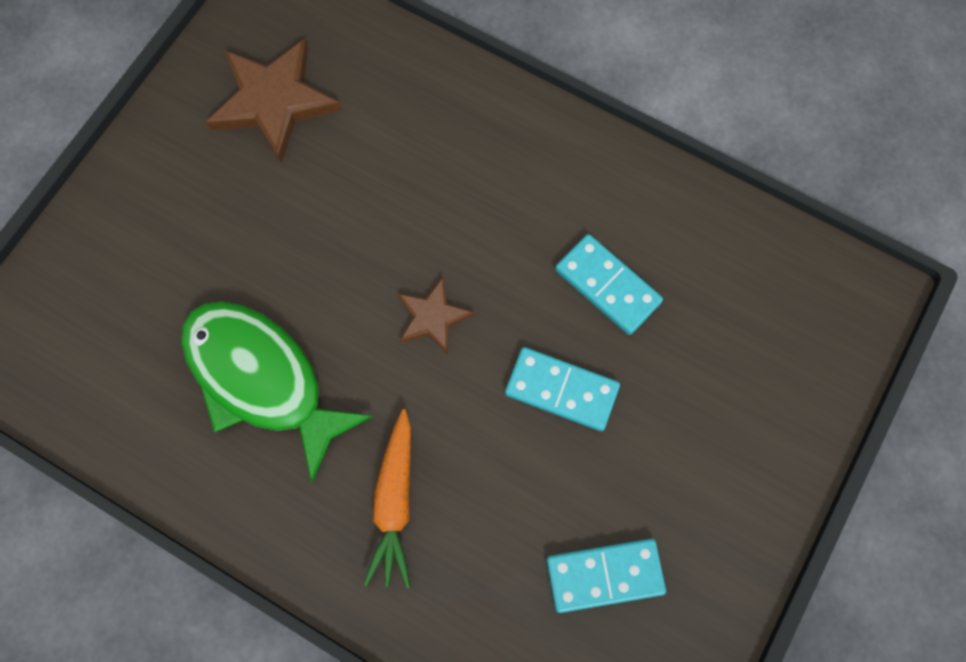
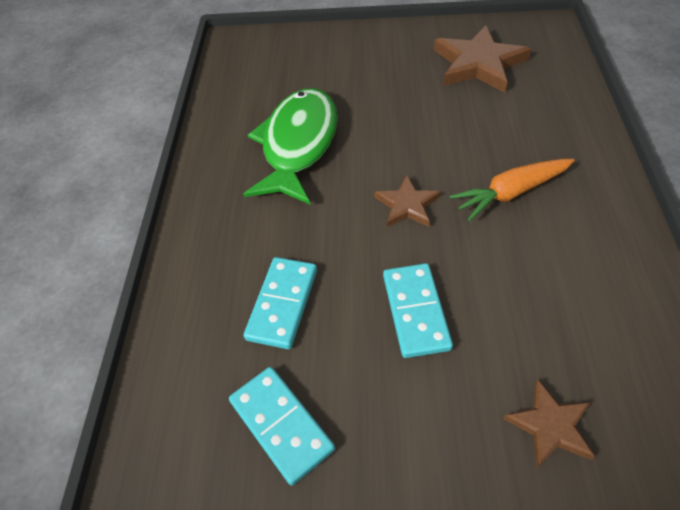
camera: 65 degrees right, 20 degrees down
(395, 501) = (260, 251): orange carrot -> orange carrot (511, 193)
(607, 286) = (527, 299): turquoise domino -> turquoise domino (282, 304)
(724, 354) = (550, 426): none -> brown star

